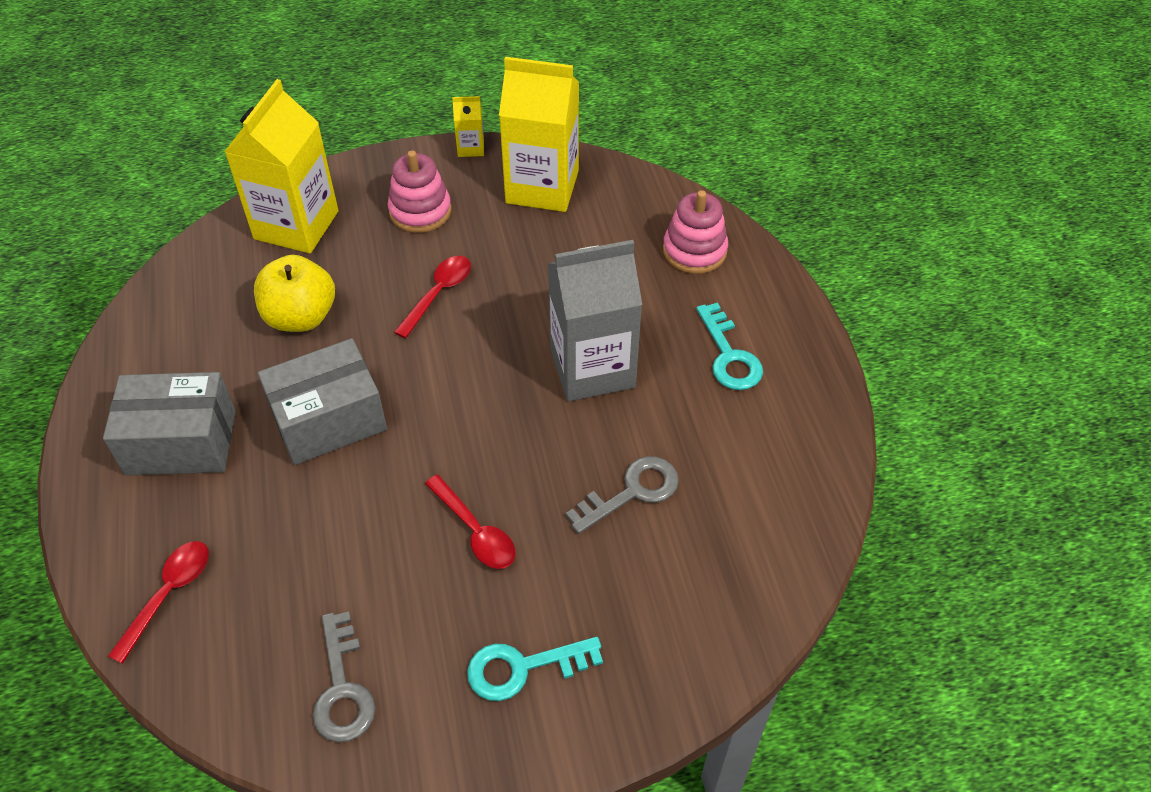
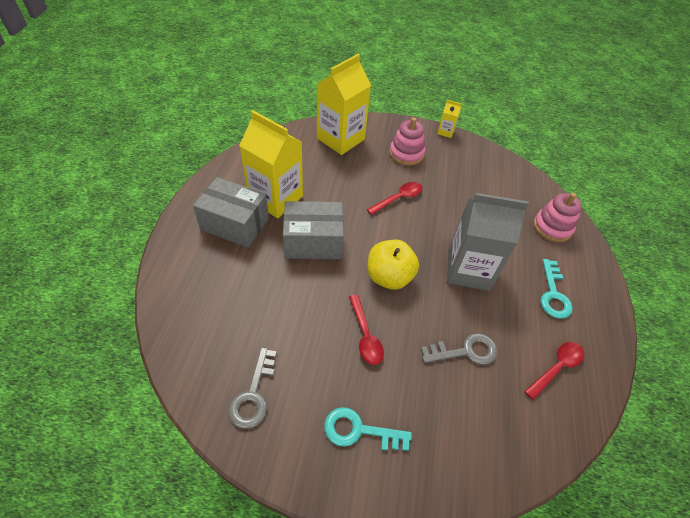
camera: 20 degrees right, 0 degrees up
(168, 594) = (190, 300): red spoon -> red spoon (556, 367)
(301, 317) = (322, 184): yellow apple -> yellow apple (389, 277)
(542, 187) = (476, 164): yellow carton -> yellow carton (275, 198)

